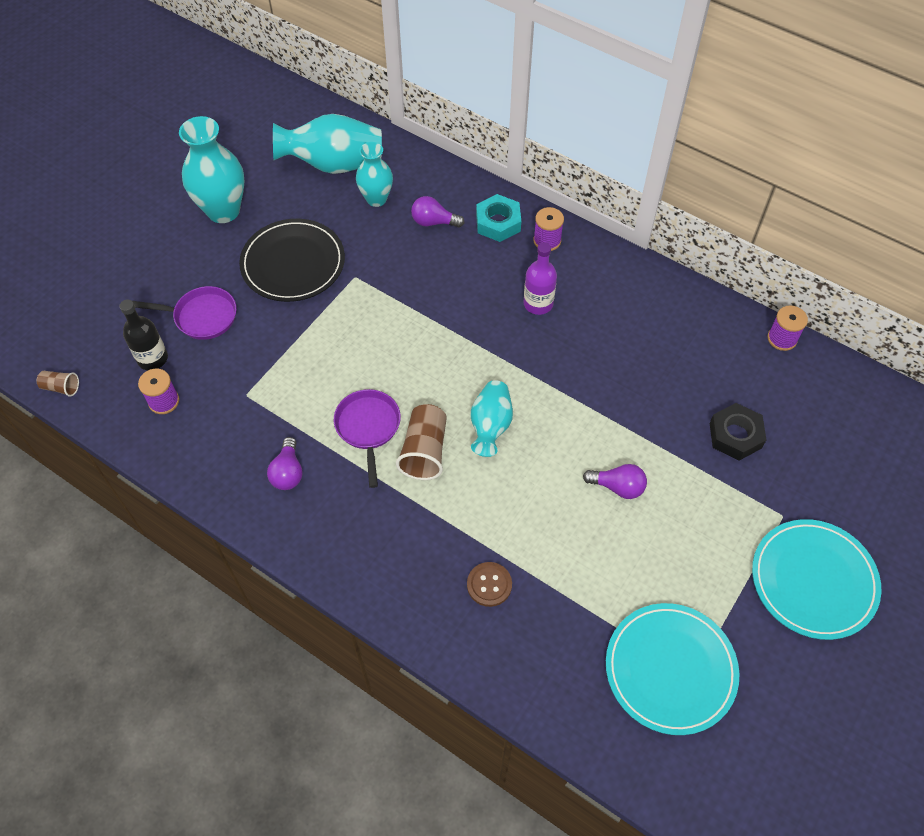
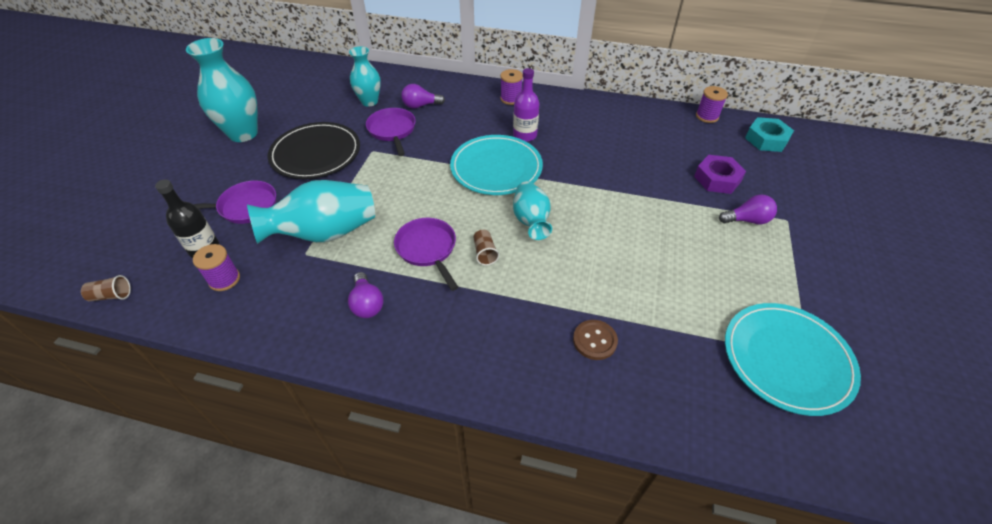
camera: 20 degrees left, 10 degrees down
(334, 164) = (327, 89): turquoise vase -> turquoise vase (325, 233)
(387, 253) = (392, 131): none -> purple pan
(424, 451) = (485, 253): brown cup -> brown cup, size x0.54
(498, 222) = (469, 96): turquoise nut -> turquoise nut (766, 139)
(618, 487) = (655, 235): purple light bulb -> purple light bulb (747, 220)
(735, 435) = (717, 179): black nut -> purple nut
(813, 580) = (841, 256): turquoise plate -> turquoise plate (496, 168)

